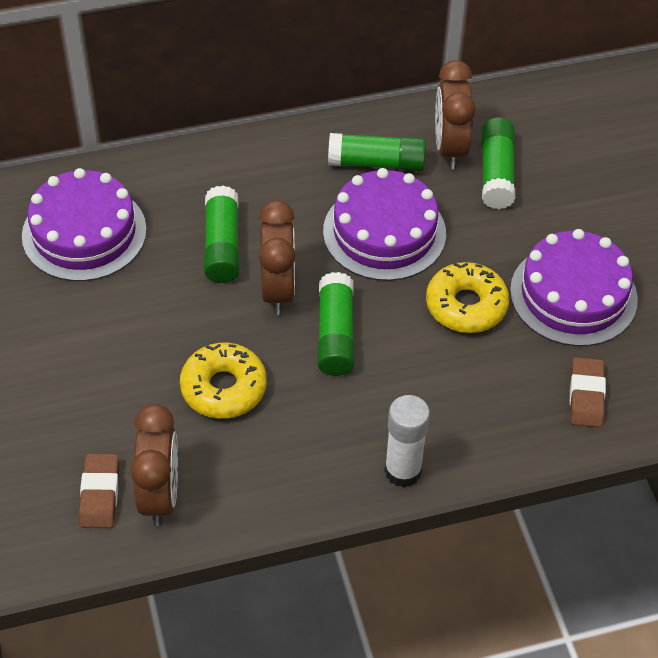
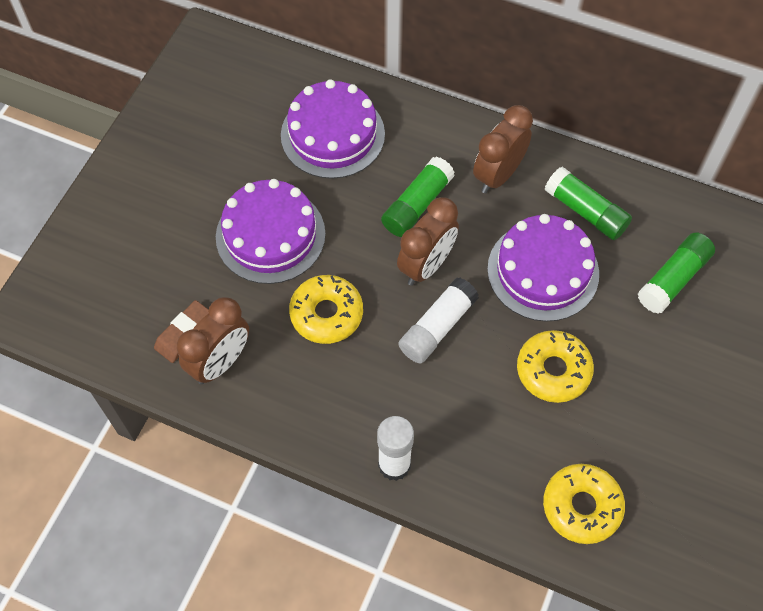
camera: 40 degrees right, 10 degrees up
(335, 335) = (437, 327): green glue stick -> white glue stick
(450, 148) = (654, 235): brown clock -> brown clock (498, 175)
(573, 295) = (645, 419): purple cake -> purple cake (270, 235)
(586, 395) = (581, 506): brown eraser -> yellow donut

